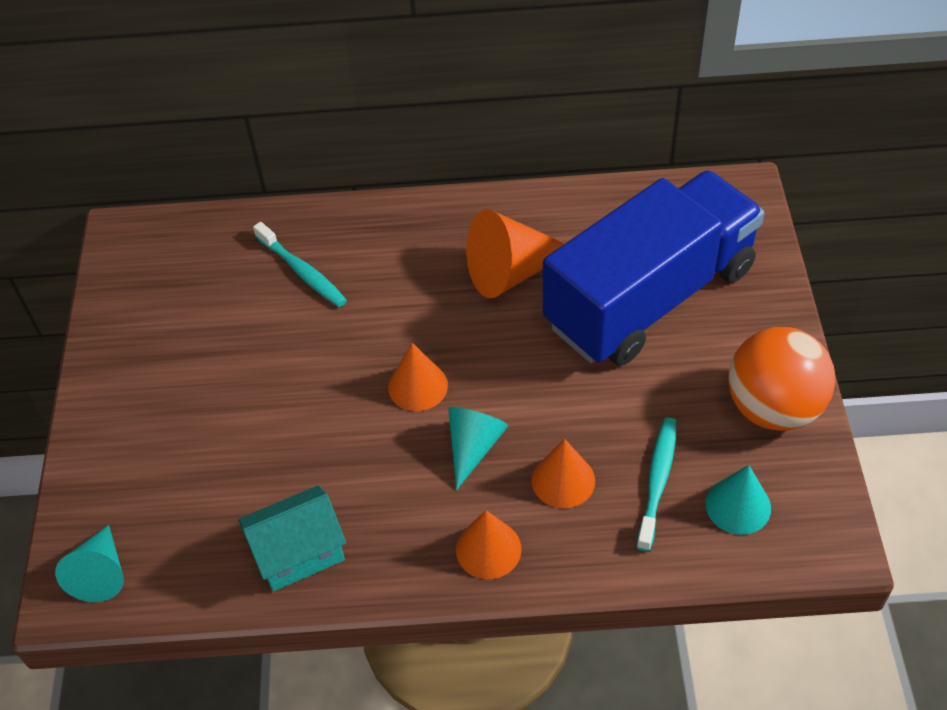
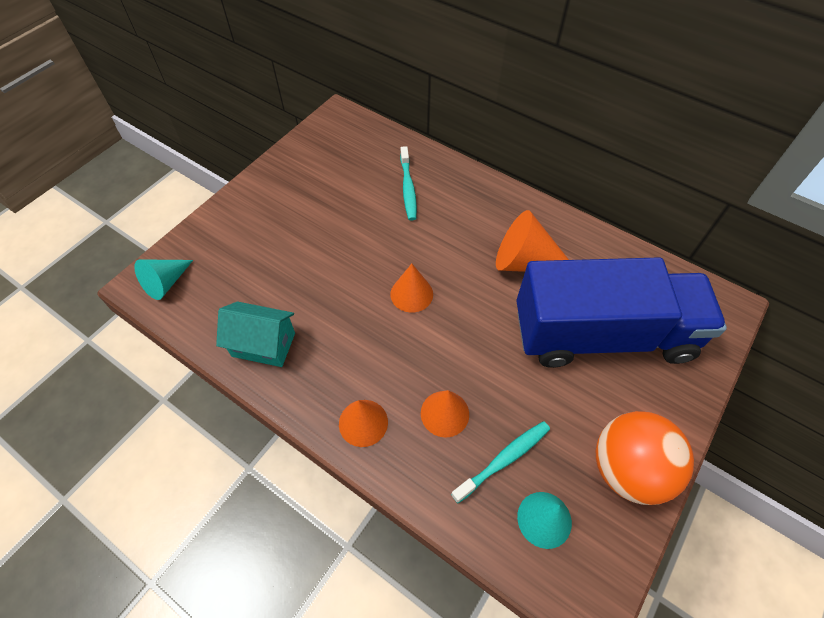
camera: 35 degrees right, 5 degrees up
(473, 447) = (410, 353): turquoise cone -> none

